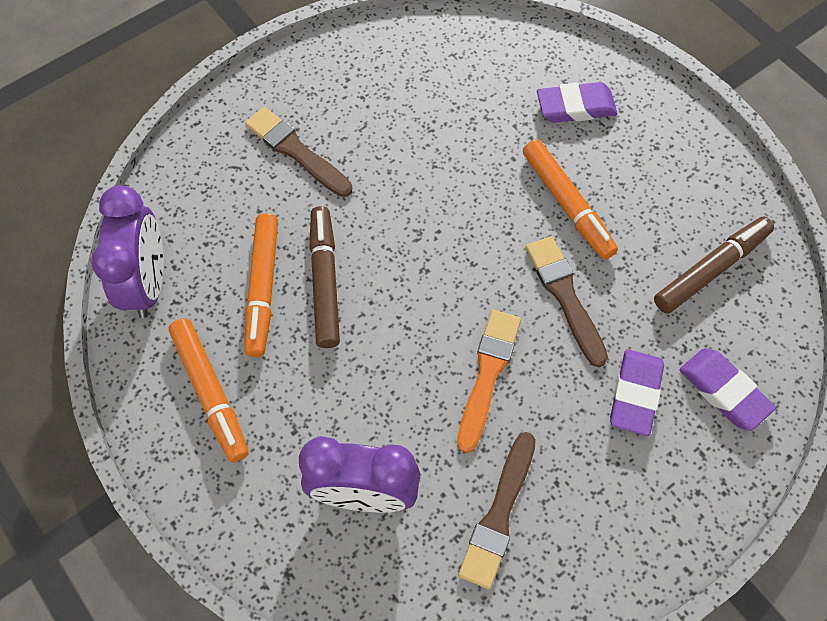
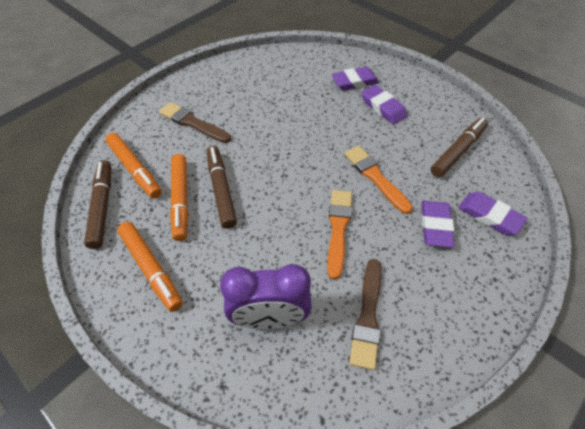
camera: 10 degrees left, 10 degrees down
(148, 283) = (102, 207): purple clock -> brown marker
(565, 296) = (375, 177): brown brush -> orange brush
(567, 203) = (363, 129): orange marker -> orange marker (135, 169)
(610, 166) = (383, 107): none -> purple eraser

